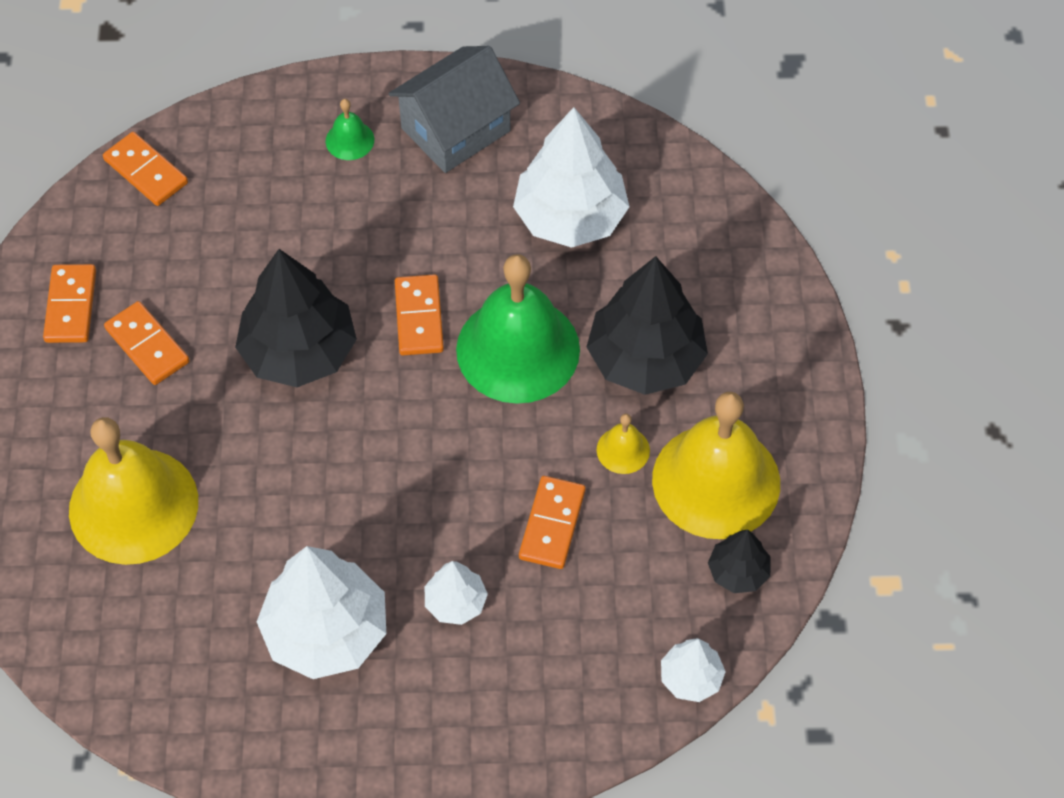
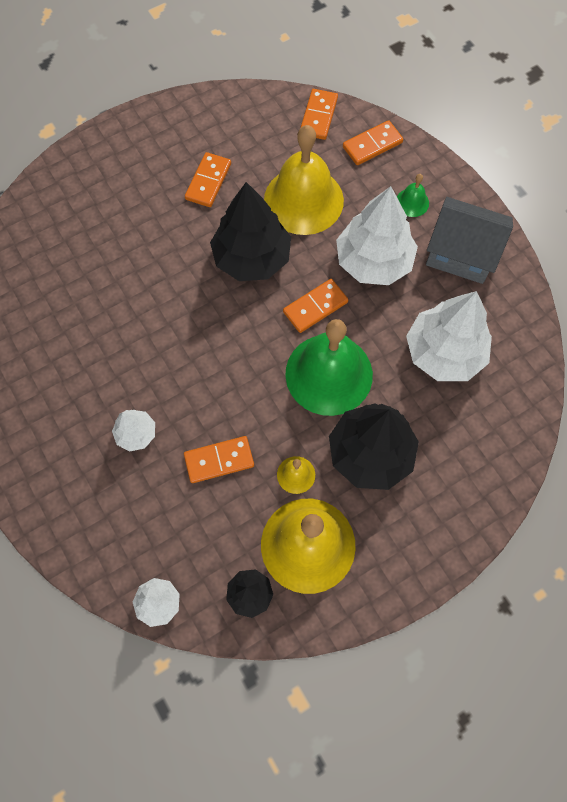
camera: 60 degrees right, 10 degrees up
(71, 306) = (210, 132): orange domino -> orange domino (372, 145)
(133, 505) = (106, 233): yellow bell -> yellow bell (303, 200)
(326, 631) = (80, 373): white tree -> white tree (373, 261)

